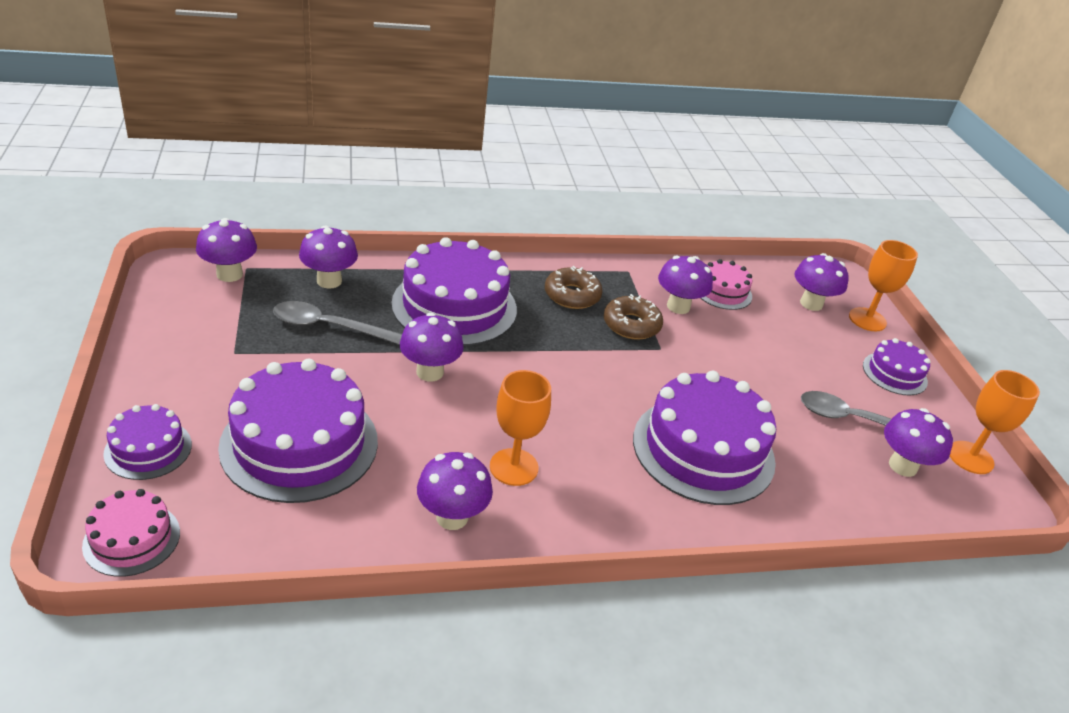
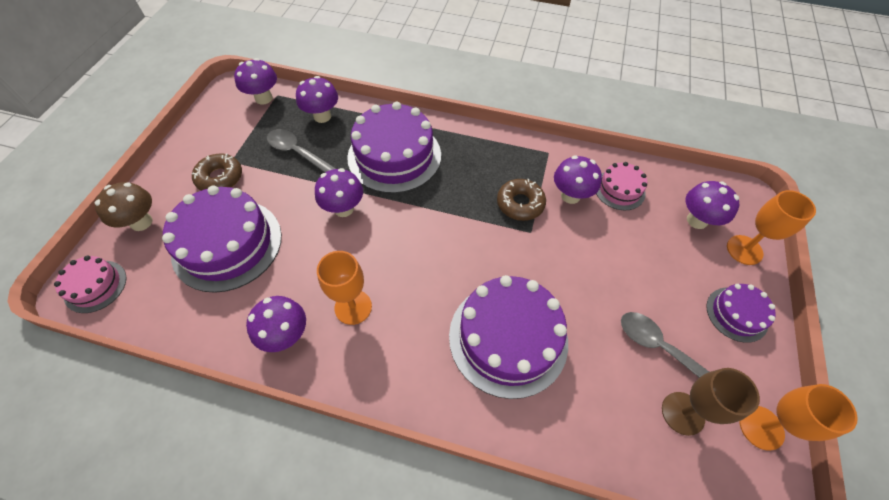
camera: 30 degrees right, 20 degrees up
(148, 449) = (141, 222): purple cake -> brown mushroom
(572, 295) = (488, 165): brown donut -> brown donut (220, 178)
(902, 466) = (683, 413): purple mushroom -> brown goblet

